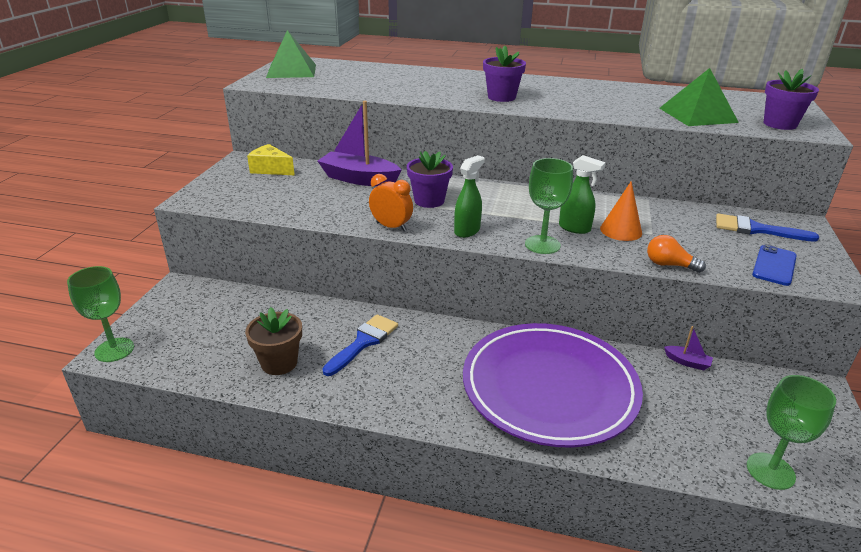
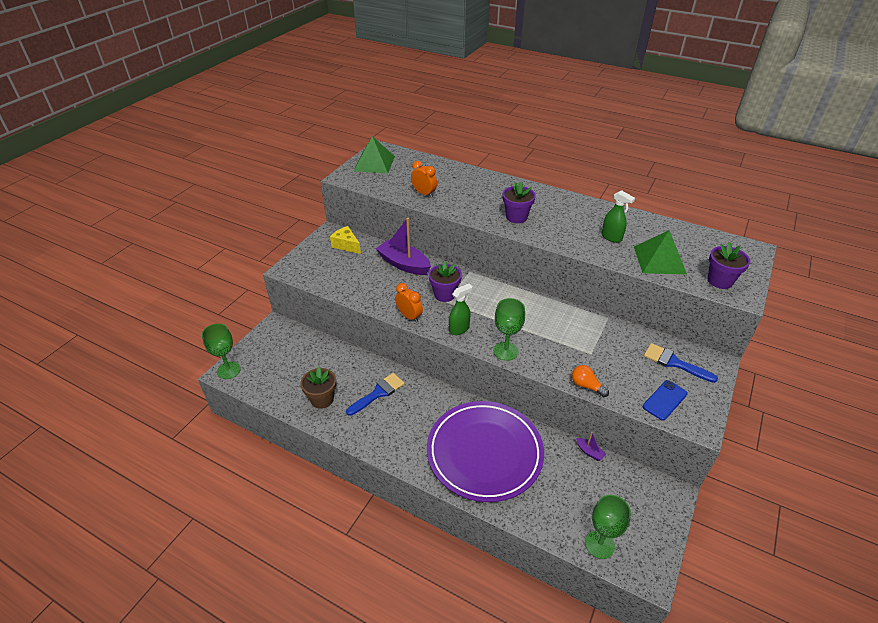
camera: 15 degrees right, 10 degrees up
(371, 88) = (424, 194): none -> orange clock
(574, 228) = (536, 339): green spray bottle -> green spray bottle (611, 237)
(621, 230) = (569, 346): orange cone -> none

